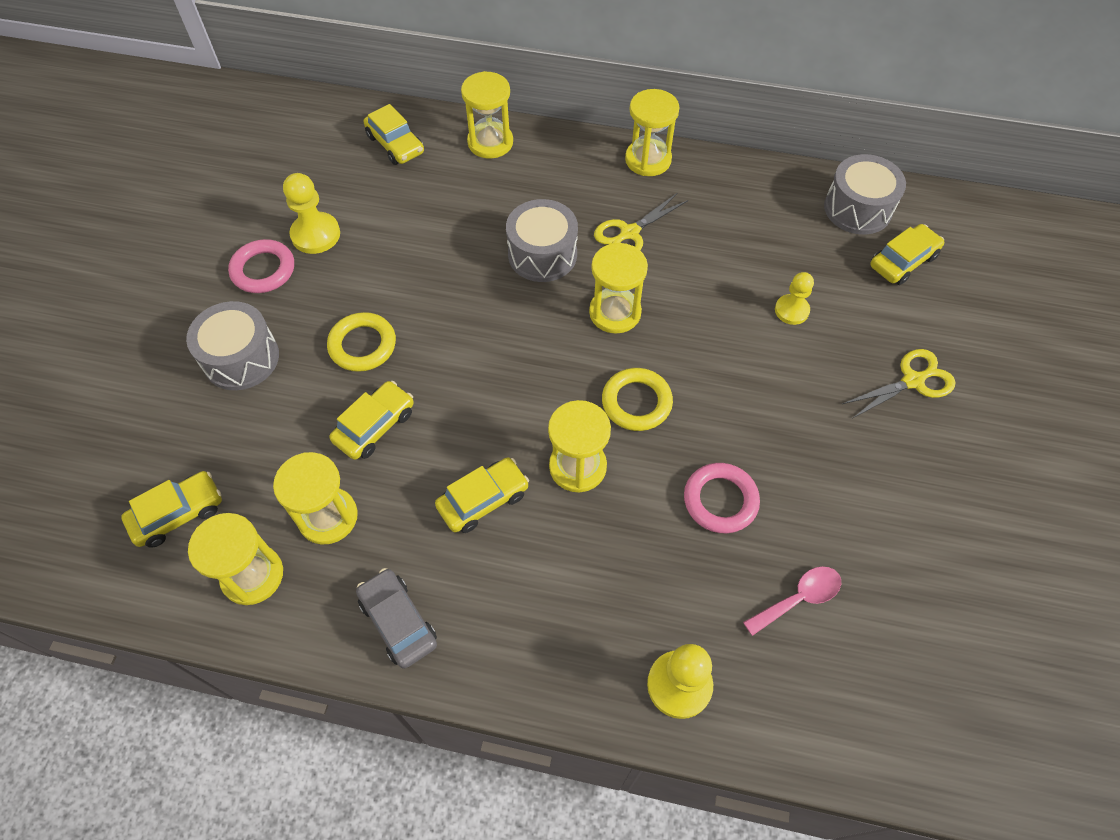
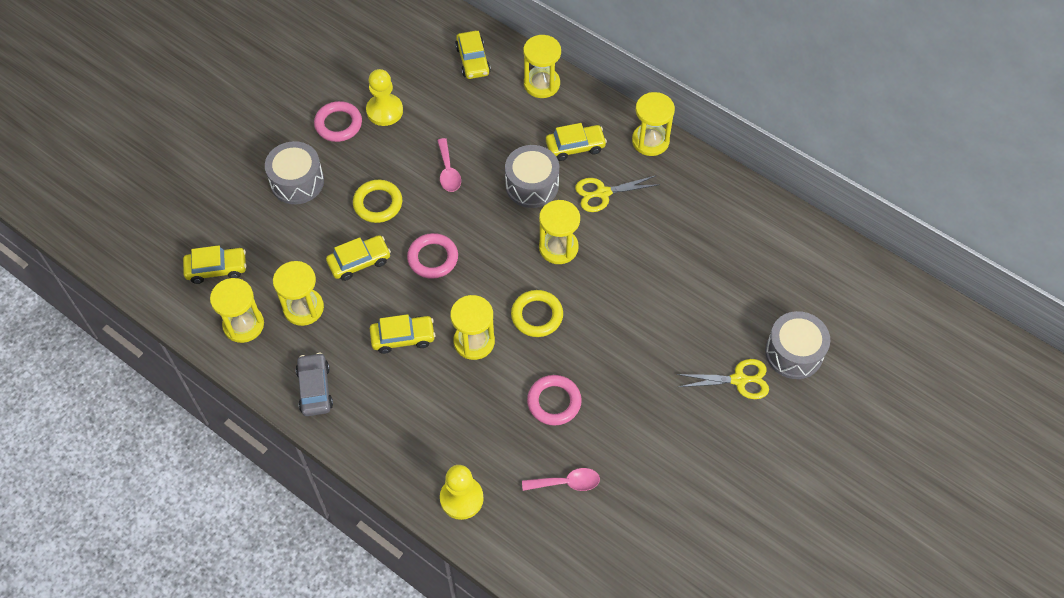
camera: 25 degrees right, 0 degrees up
(432, 275) = (448, 171): none -> pink spoon
(468, 384) = (433, 258): none -> pink ring
(791, 310) = (685, 296): yellow pawn -> none
(857, 208) = (786, 239): grey drum -> grey drum (794, 353)
(903, 261) = (792, 292): yellow car -> yellow car (575, 147)

